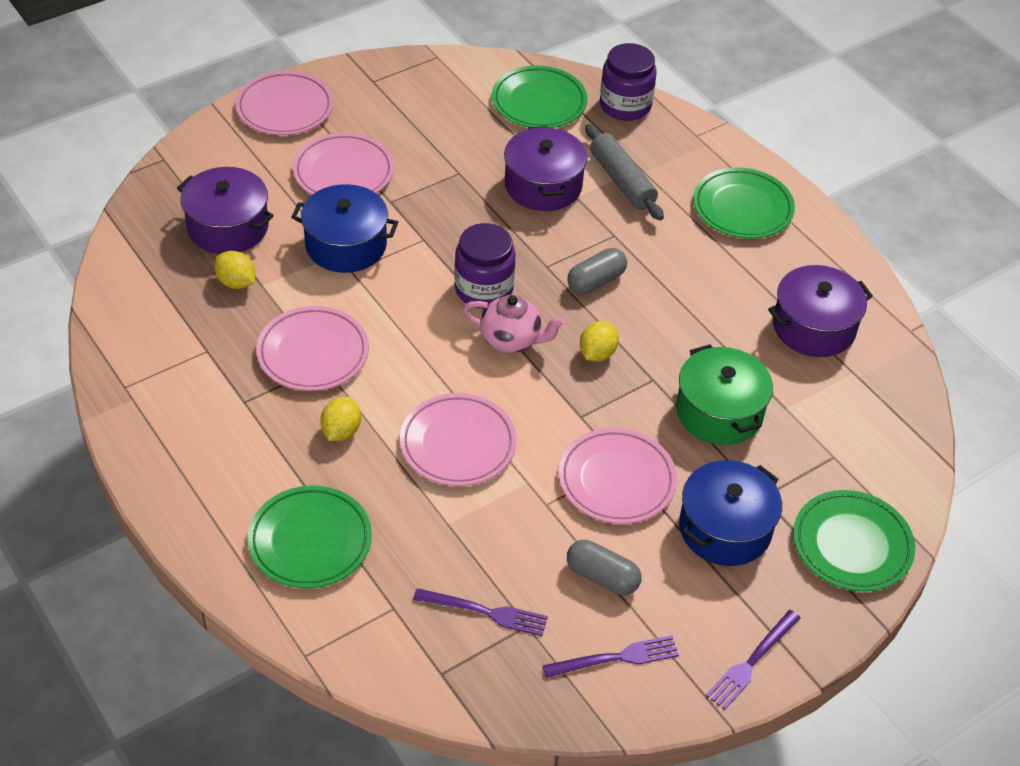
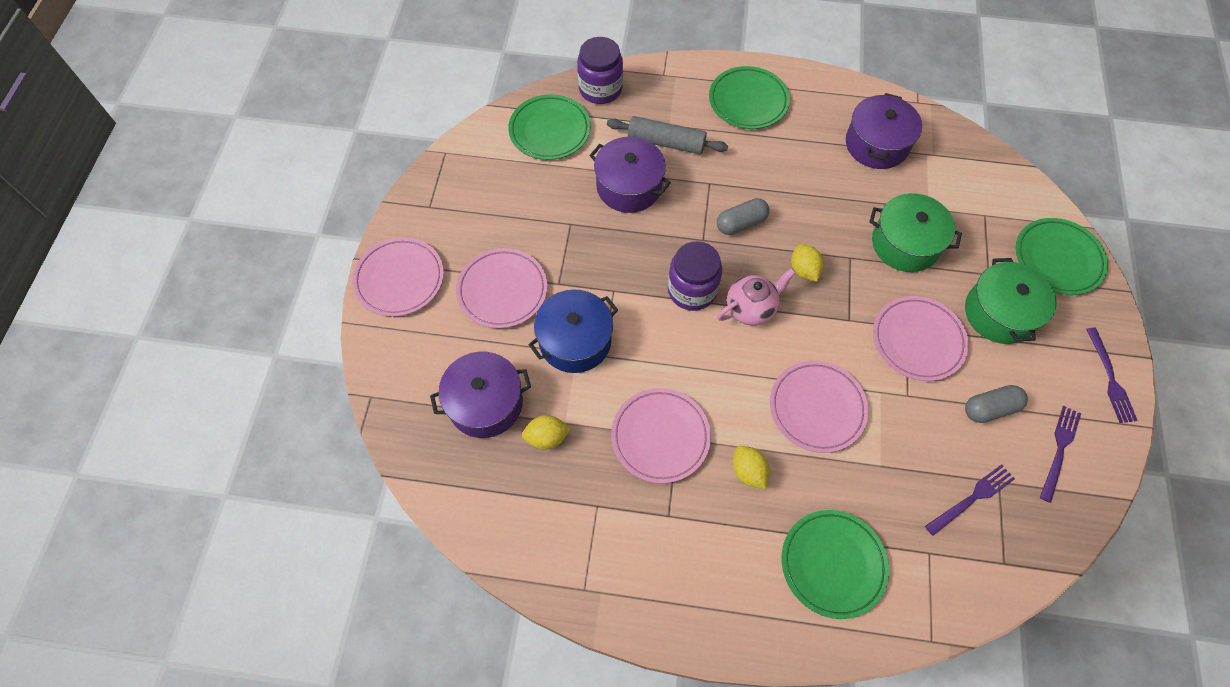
camera: 45 degrees left, 15 degrees up
(596, 281) = (741, 223): grey capsule -> grey capsule turned 60 degrees clockwise
(725, 529) = (999, 313): blue pot -> green pot

